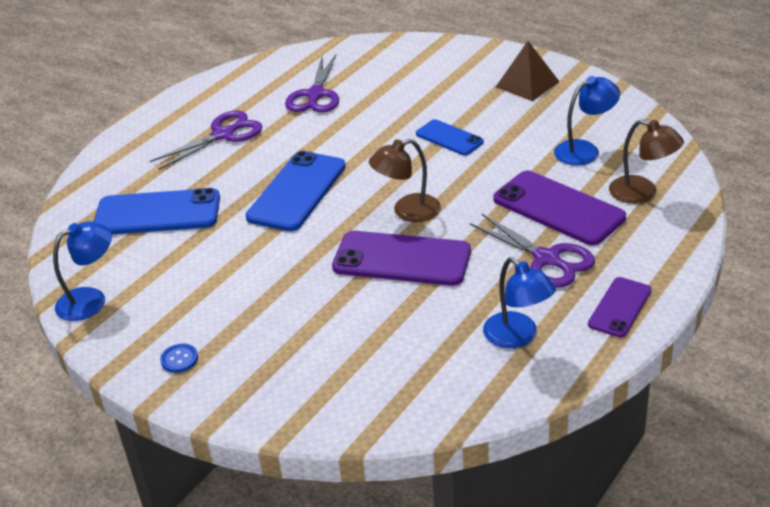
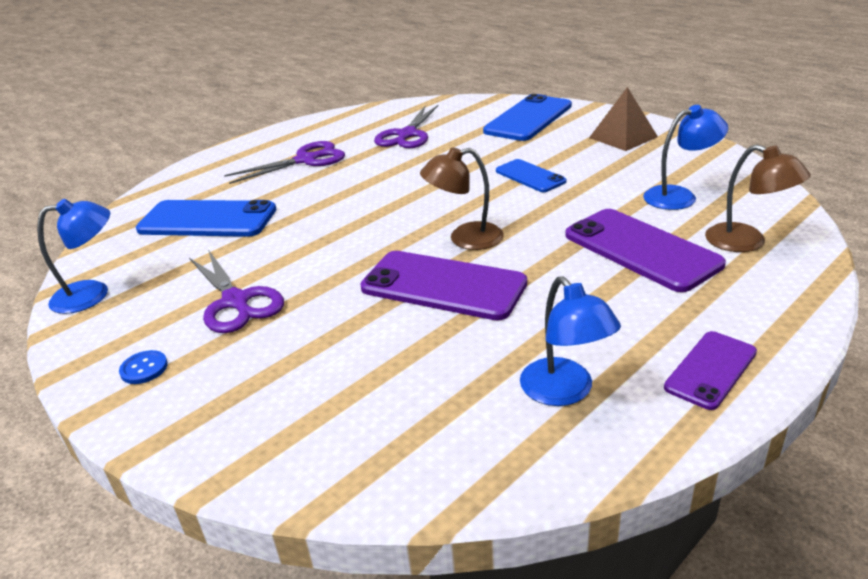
camera: 10 degrees right, 5 degrees down
(297, 191) = (355, 211): blue phone -> blue phone (528, 118)
(546, 259) = (618, 302): purple scissors -> purple scissors (236, 301)

